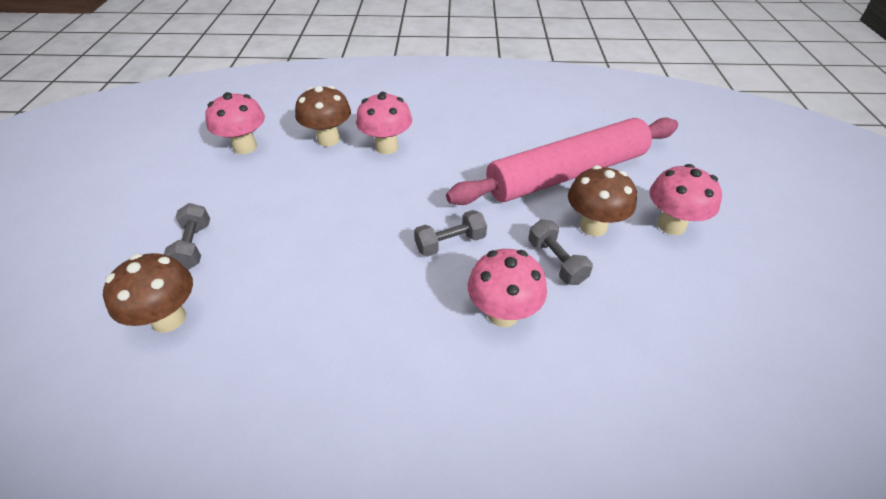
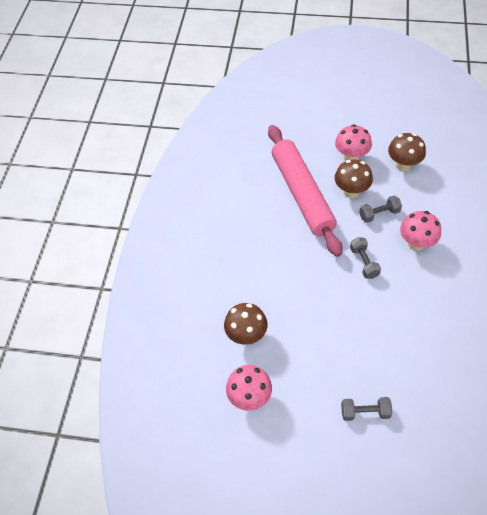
camera: 80 degrees left, 10 degrees up
(169, 319) = (426, 413): brown mushroom -> brown mushroom (403, 165)
(386, 147) = (261, 295): pink mushroom -> none

